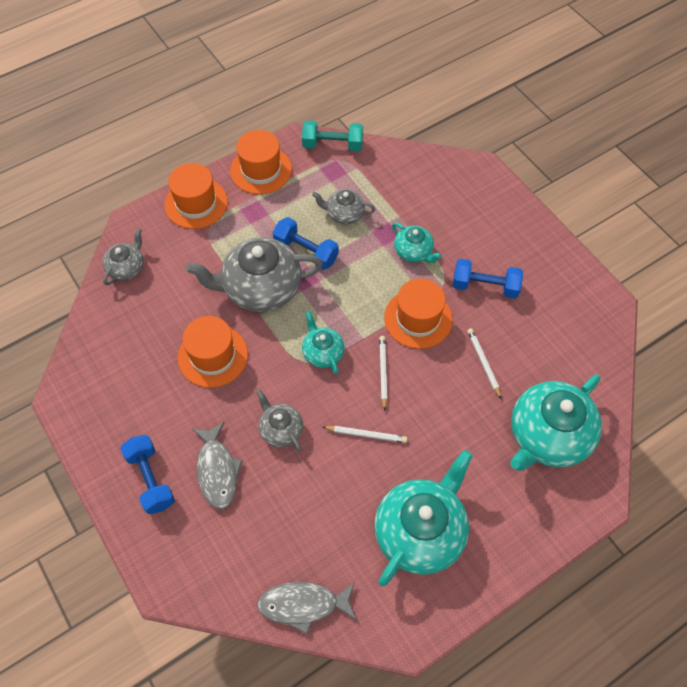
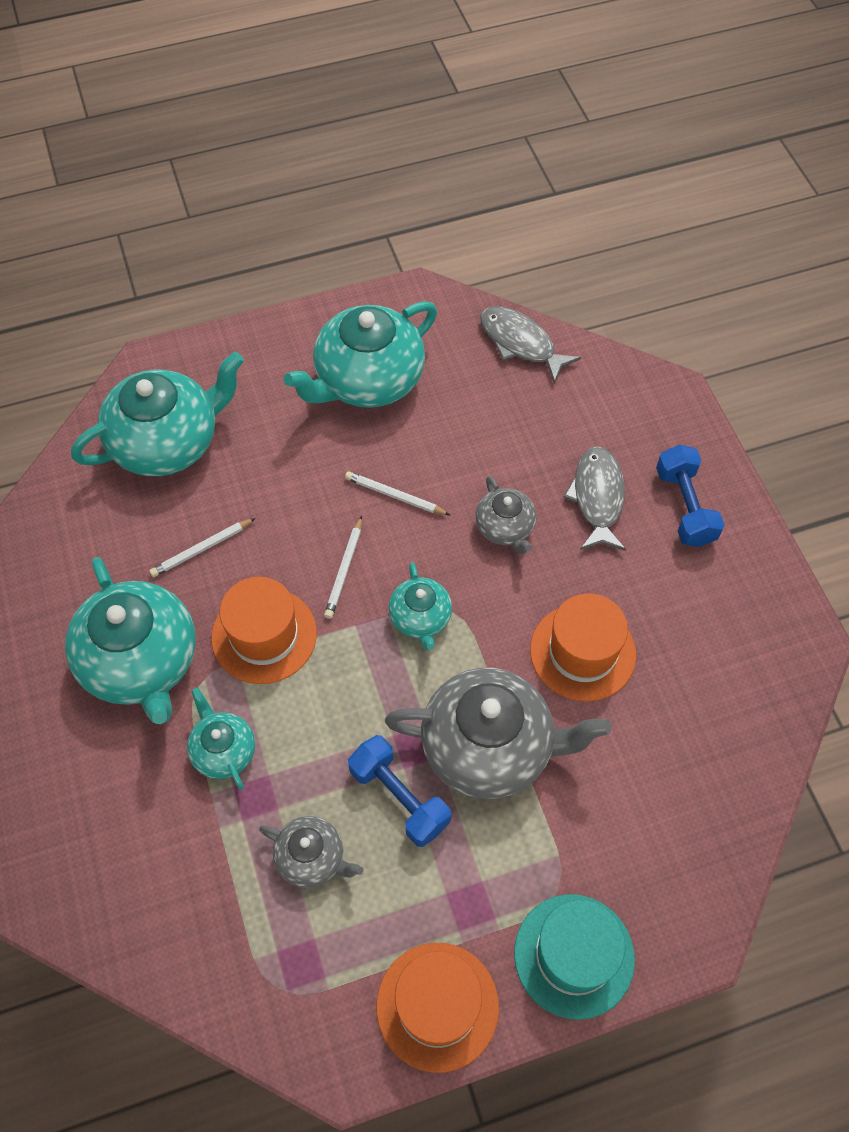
camera: 165 degrees left, 0 degrees up
(126, 268) = (709, 844): grey teapot -> none
(196, 203) = (574, 955): orange hat -> turquoise hat
(303, 605) = (521, 343): grey fish -> grey fish turned 150 degrees counterclockwise
(332, 145) = (281, 1033): turquoise dumbbell -> none
(483, 363) = (201, 549): white pencil -> white pencil turned 60 degrees clockwise
(485, 286) = (141, 661): blue dumbbell -> turquoise teapot

